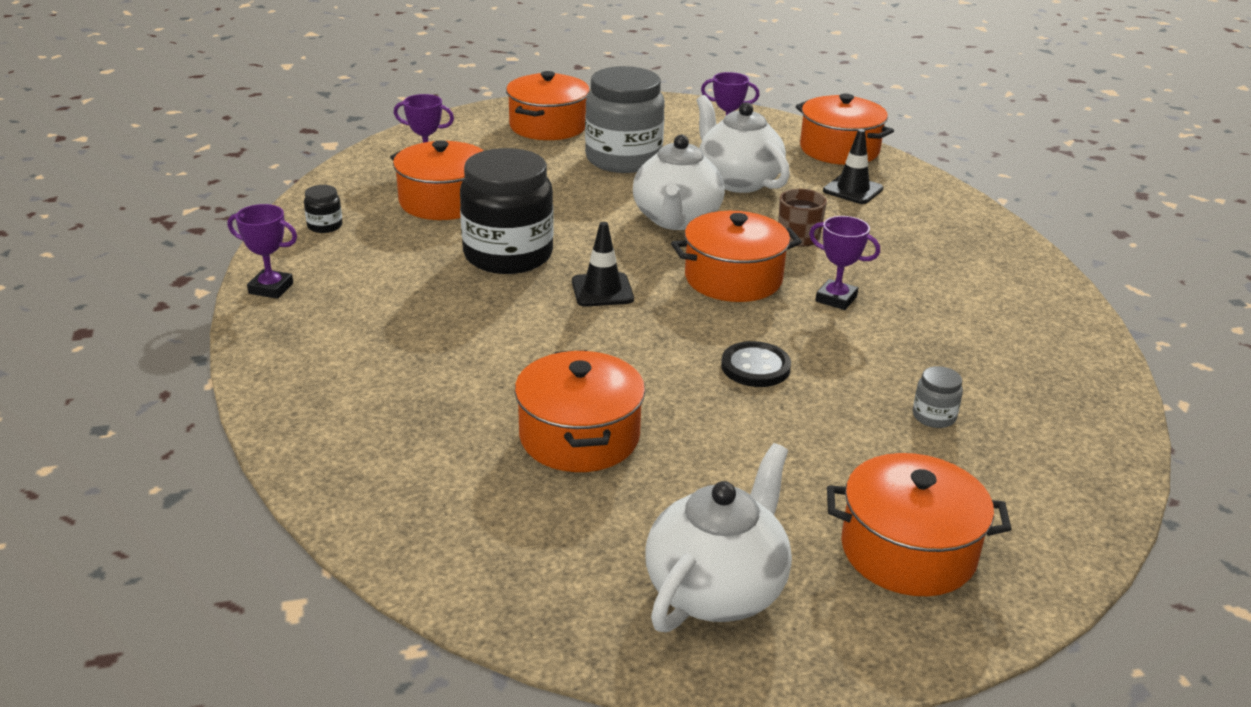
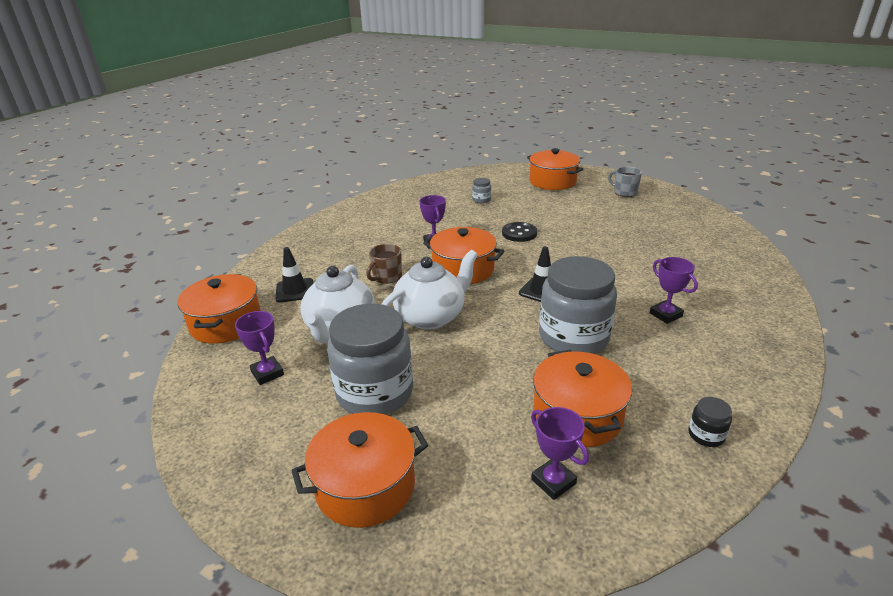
camera: 135 degrees left, 0 degrees up
(271, 288) = (772, 382): purple trophy -> purple trophy (665, 315)
(508, 255) = (573, 337): black jar -> grey jar
(579, 437) = (629, 237): orange pot -> none
(716, 589) = (624, 192): white teapot -> grey mug

